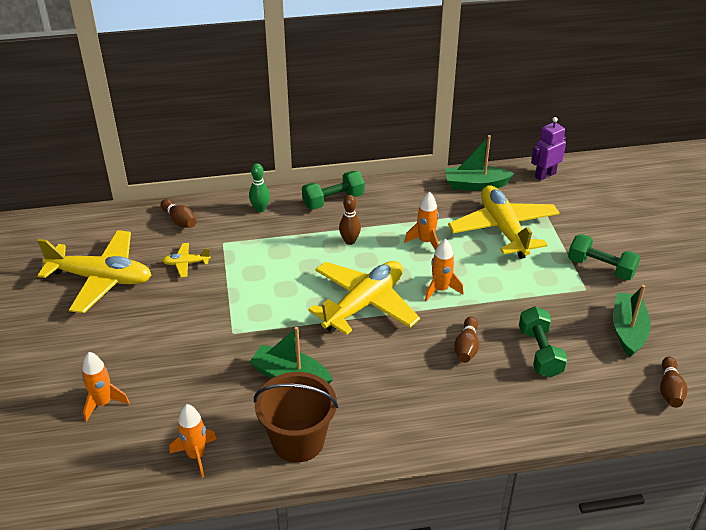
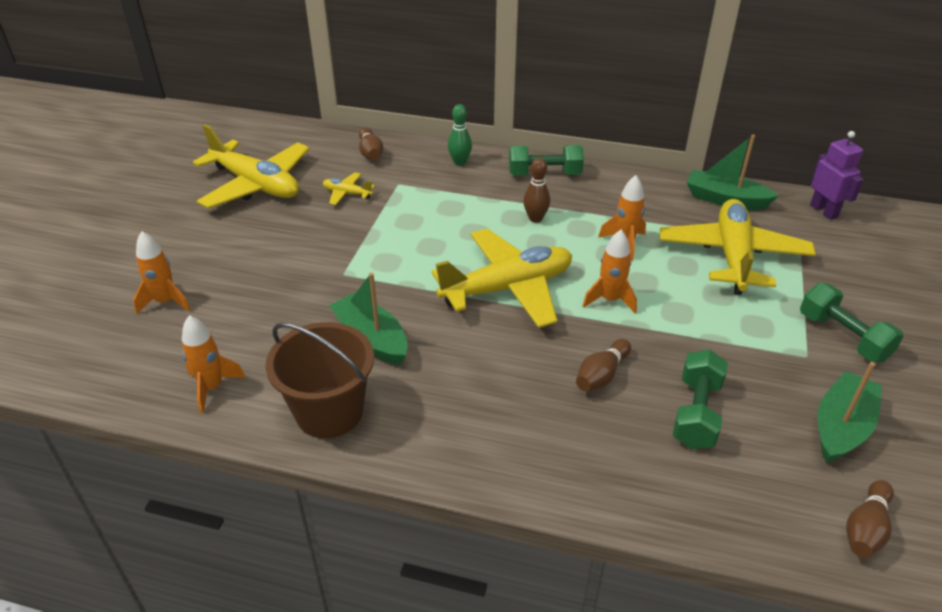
camera: 25 degrees right, 0 degrees up
(545, 175) = (824, 211): purple robot -> purple robot turned 75 degrees clockwise

